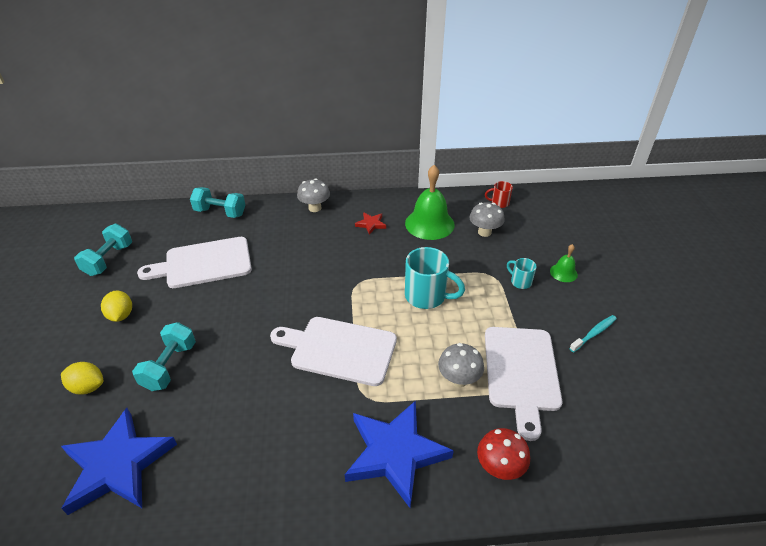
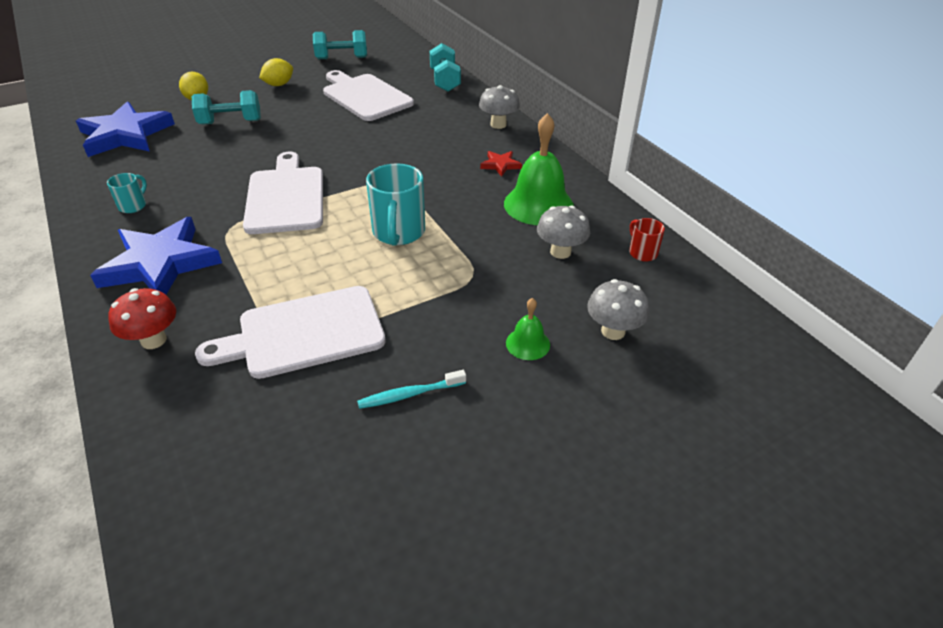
camera: 65 degrees right, 0 degrees up
(458, 379) = (273, 285): grey mushroom -> grey mushroom (613, 331)
(520, 282) = (476, 303): turquoise mug -> turquoise mug (133, 205)
(593, 333) = (410, 394): turquoise toothbrush -> turquoise toothbrush turned 135 degrees clockwise

